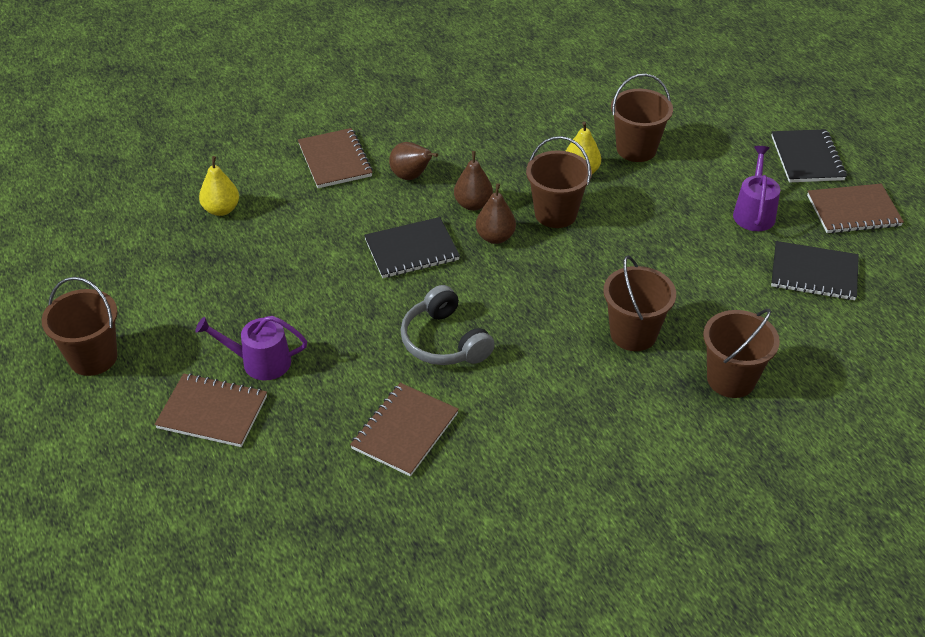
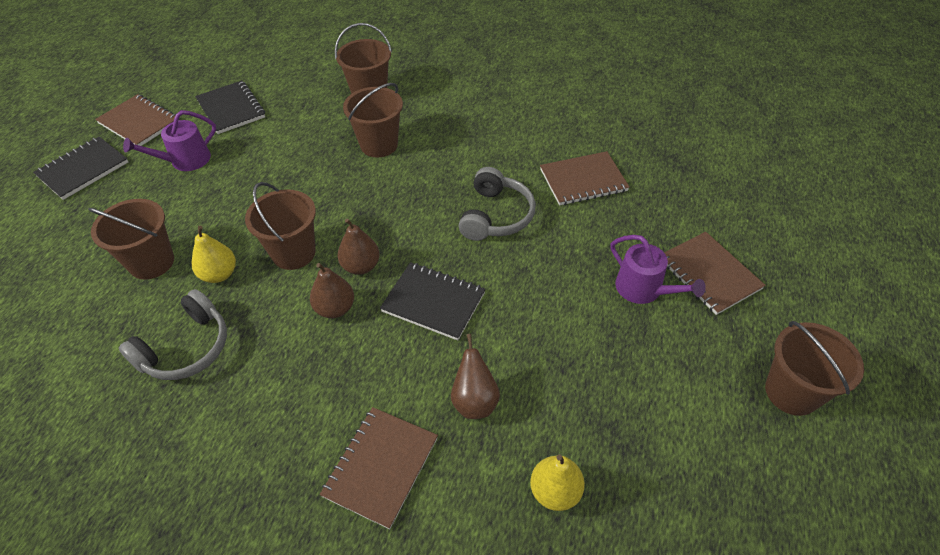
camera: 135 degrees left, 5 degrees up
(411, 176) = (341, 381): brown pear -> brown pear (474, 401)
(529, 132) = (186, 348): none -> grey headphones

